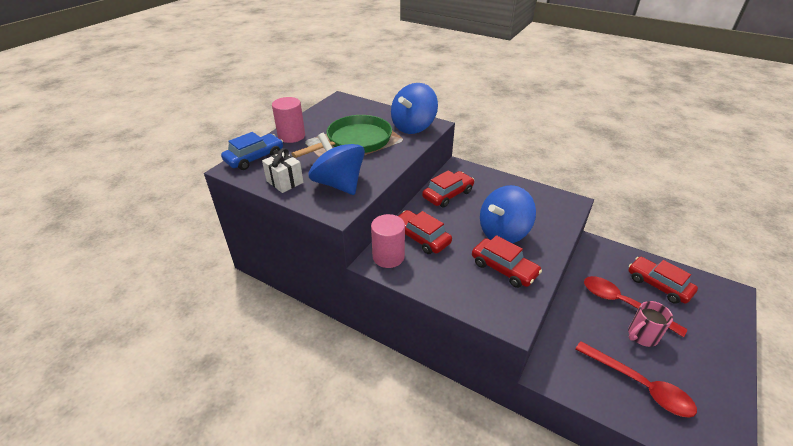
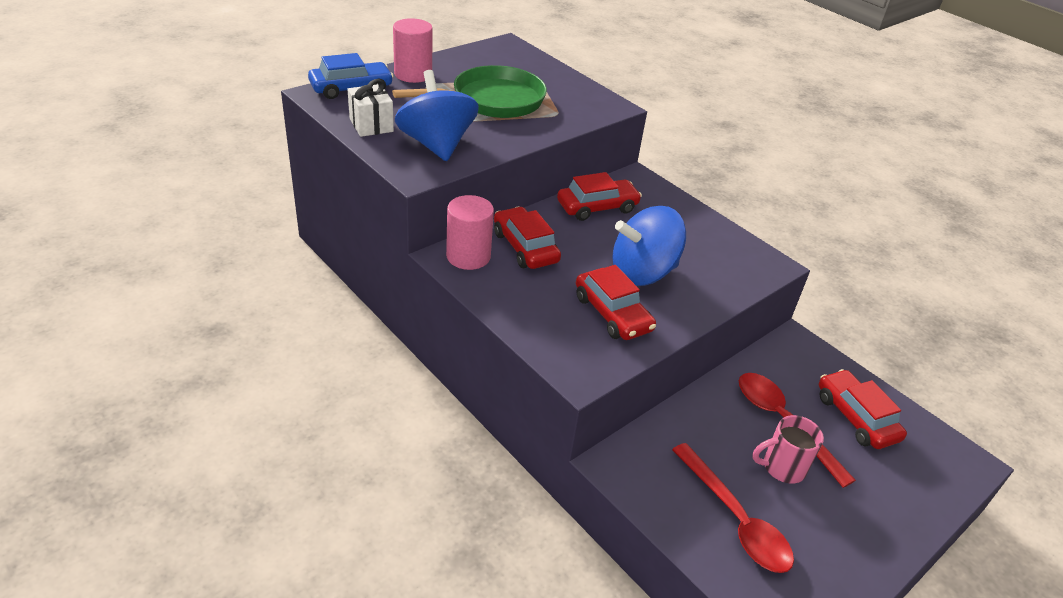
camera: 15 degrees right, 0 degrees up
(413, 127) = (583, 102): blue spinning top -> none

